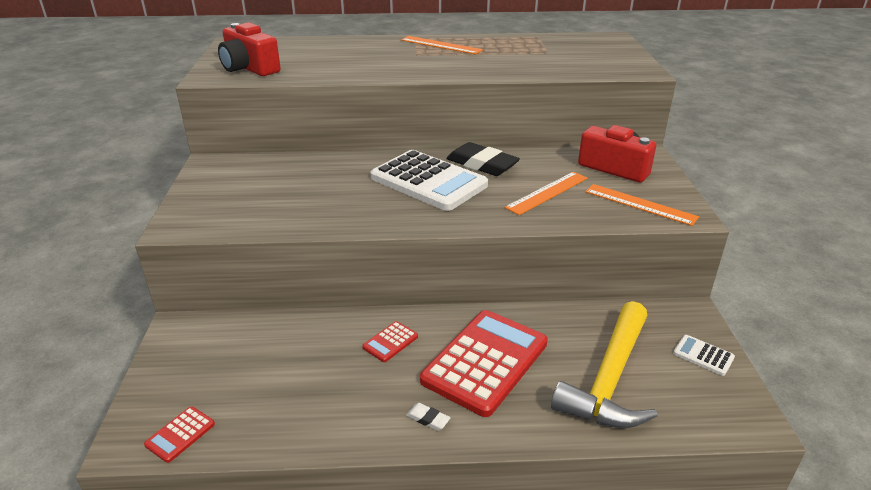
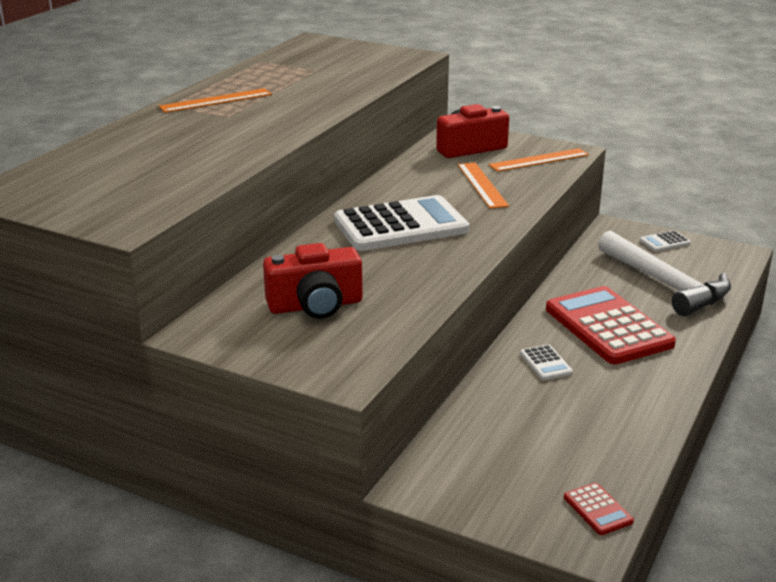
camera: 60 degrees left, 5 degrees down
(249, 68) = (130, 199): red camera -> red camera (315, 305)
(390, 342) = (545, 363): red calculator -> white calculator
(428, 419) = (660, 372): white eraser -> none
(482, 164) = (395, 194): black eraser -> none
(609, 379) = (665, 284): yellow hammer -> white hammer

